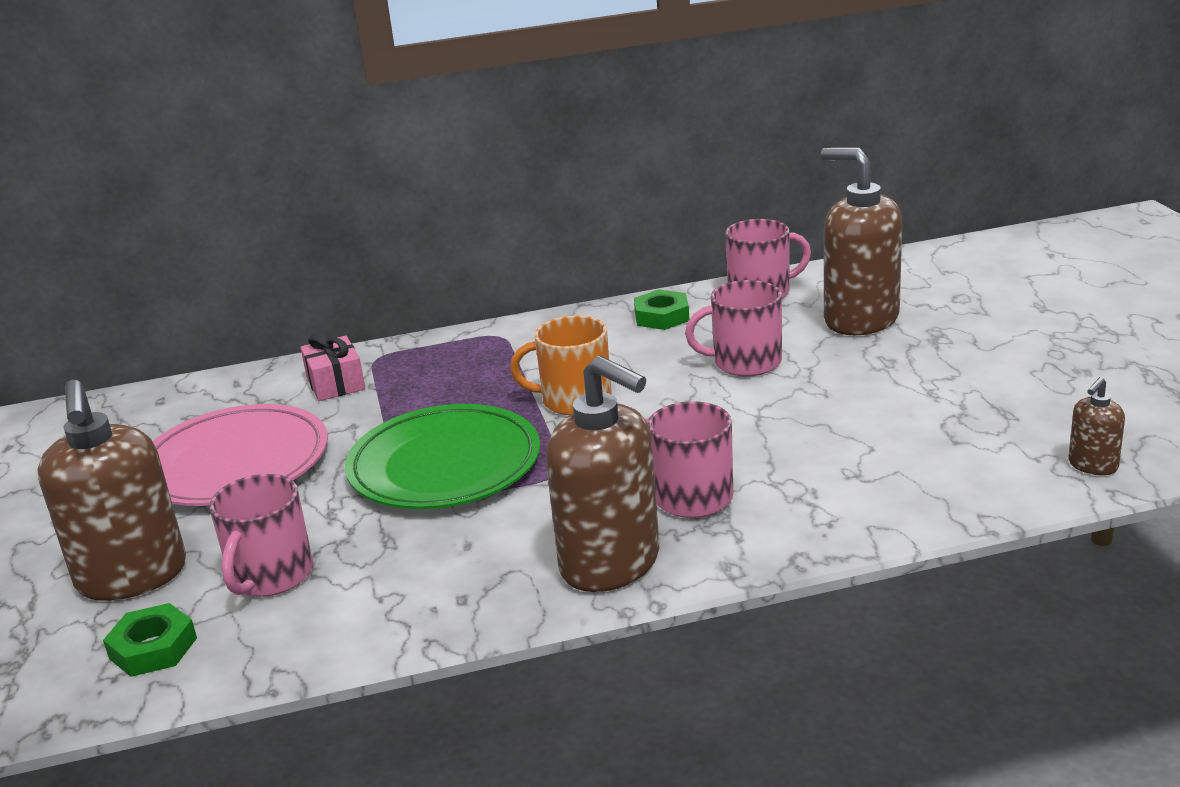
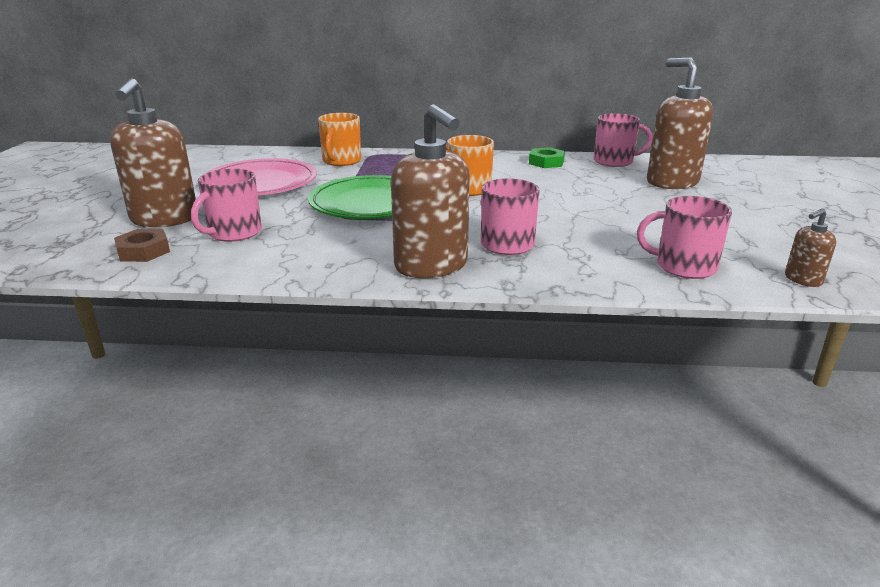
camera: 15 degrees right, 0 degrees up
(153, 648) = (143, 251): green nut -> brown nut
(335, 383) = (341, 161): pink gift -> orange mug
(745, 362) = (584, 189): pink mug -> pink mug (684, 266)

